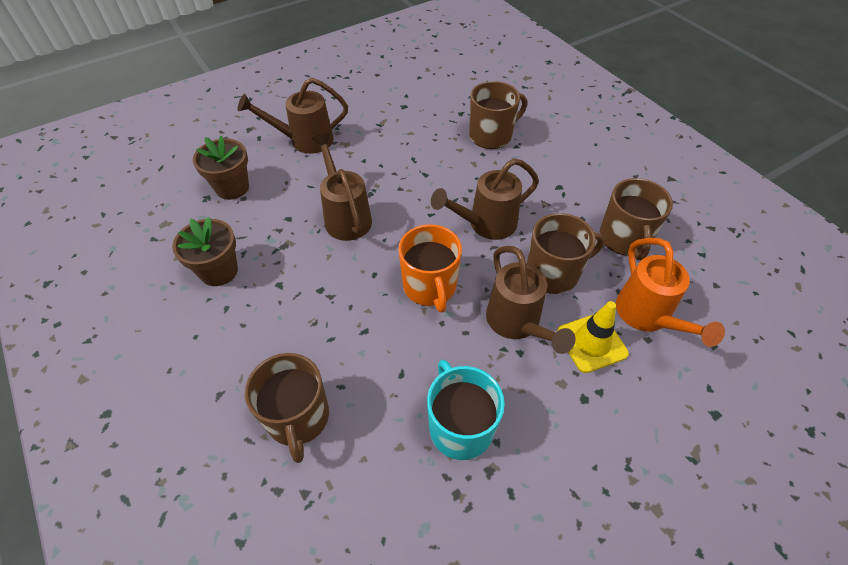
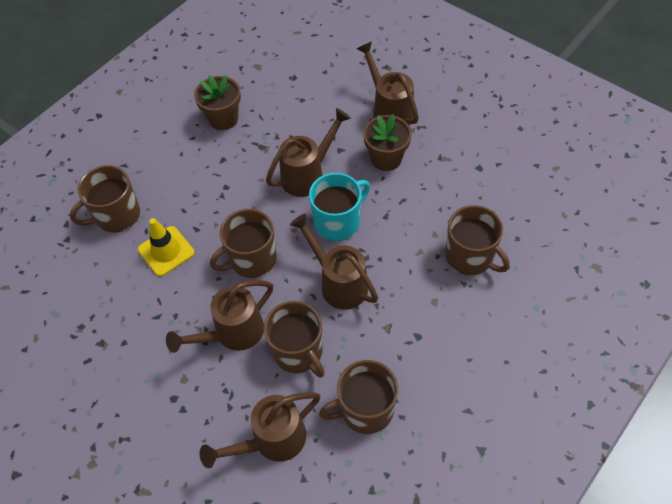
camera: 75 degrees right, 5 degrees up
(232, 188) = (310, 88): brown flower pot -> brown flower pot (386, 158)
(429, 287) = (252, 259): orange mug -> brown mug
(460, 427) = (130, 315): turquoise mug -> turquoise mug (338, 222)
(591, 343) = (229, 396): yellow traffic cone -> yellow traffic cone (166, 251)
(647, 316) = (272, 440): orange watering can -> brown watering can

